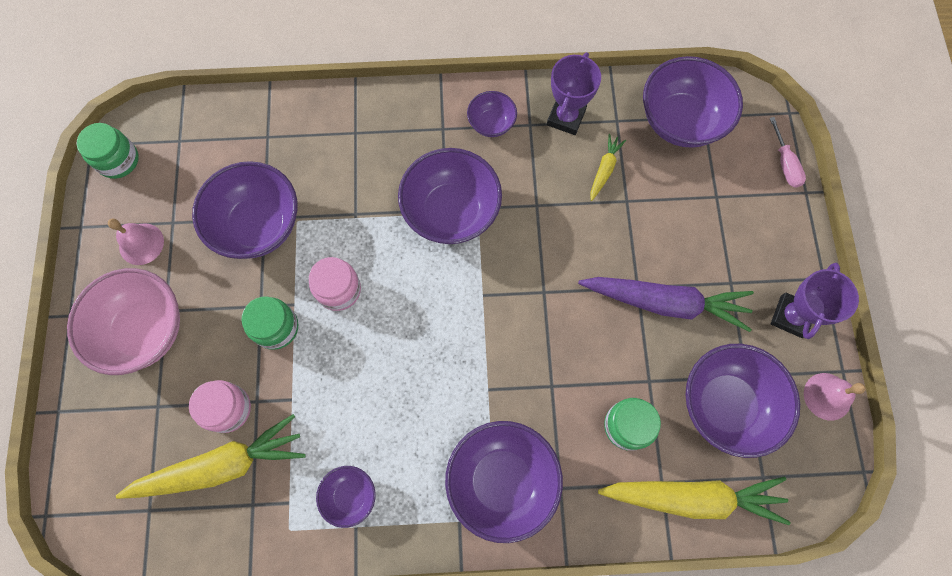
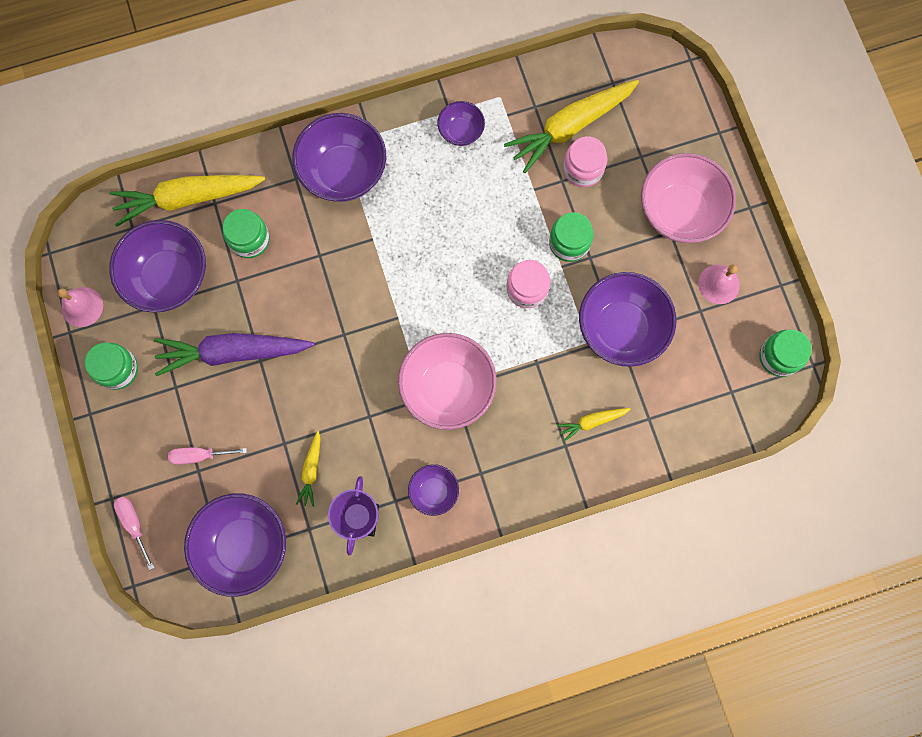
camera: 165 degrees right, 5 degrees up
(322, 146) = (592, 422): none -> yellow carrot
(451, 212) = (447, 388): purple bowl -> pink bowl
(713, 210) = (200, 455): none -> pink screwdriver
(791, 316) = (118, 369): purple trophy -> green jar

